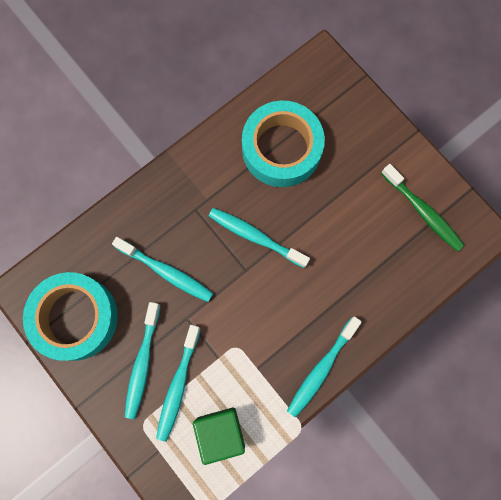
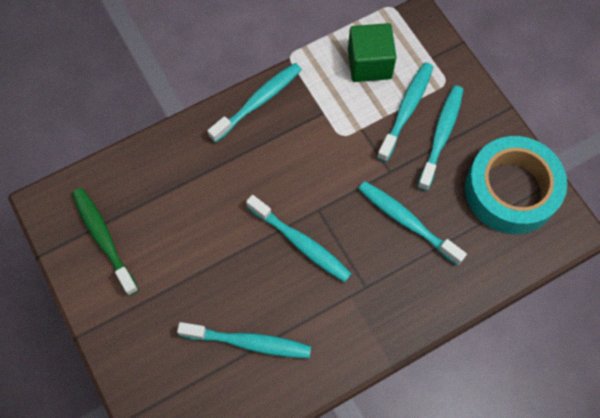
camera: 170 degrees left, 10 degrees down
(281, 149) = (249, 342): turquoise tape -> turquoise toothbrush

